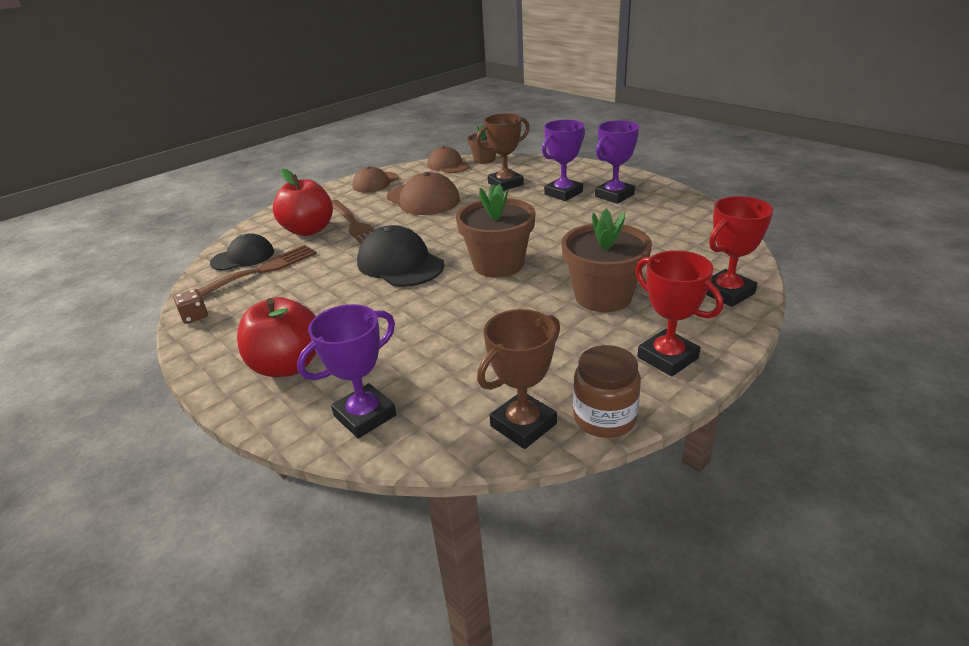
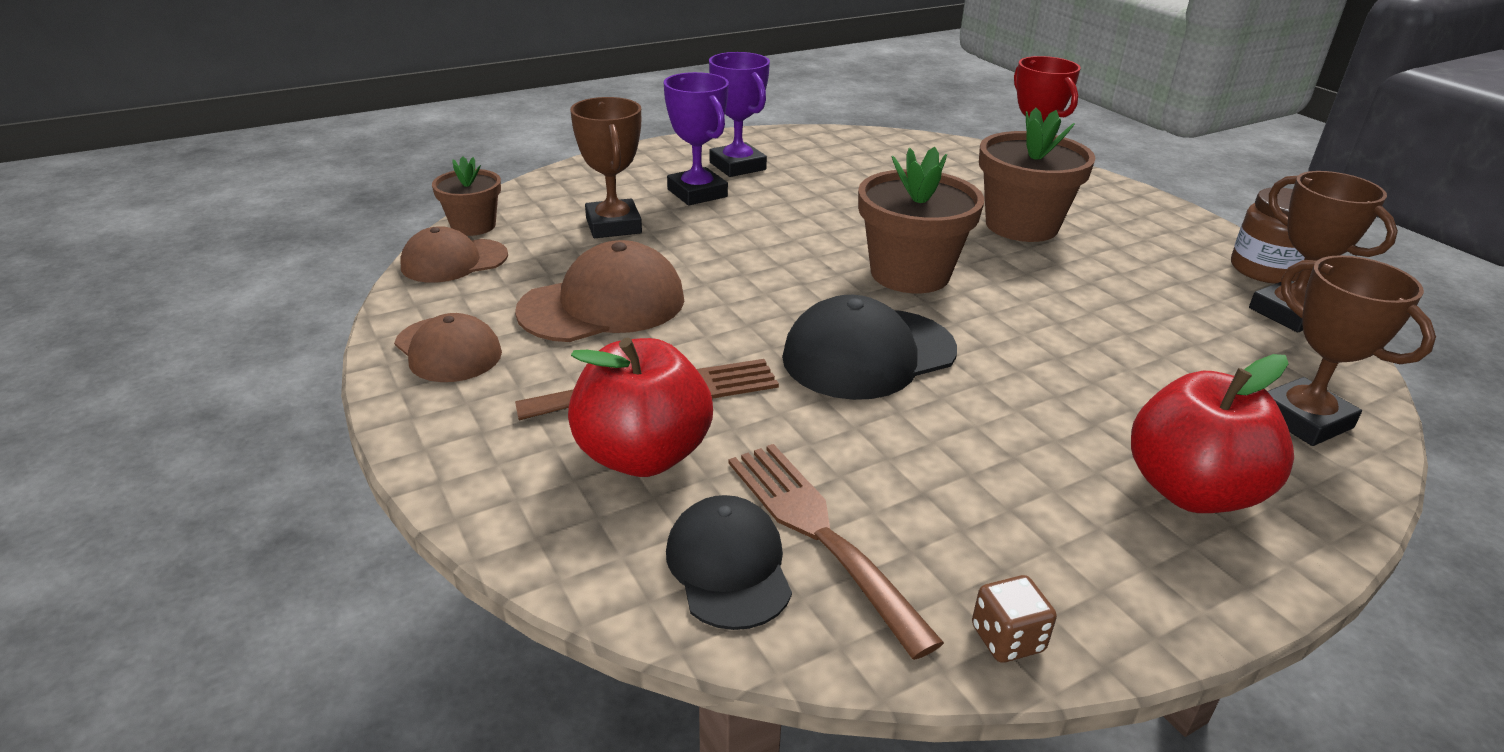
camera: 80 degrees left, 0 degrees up
(365, 416) = (1303, 419): purple trophy -> brown trophy
(667, 358) = (1153, 220): red trophy -> none

